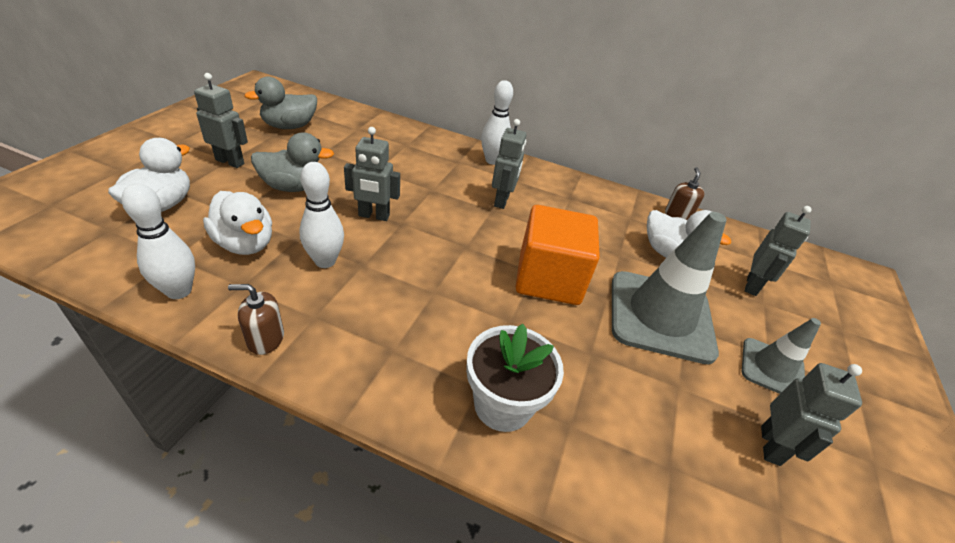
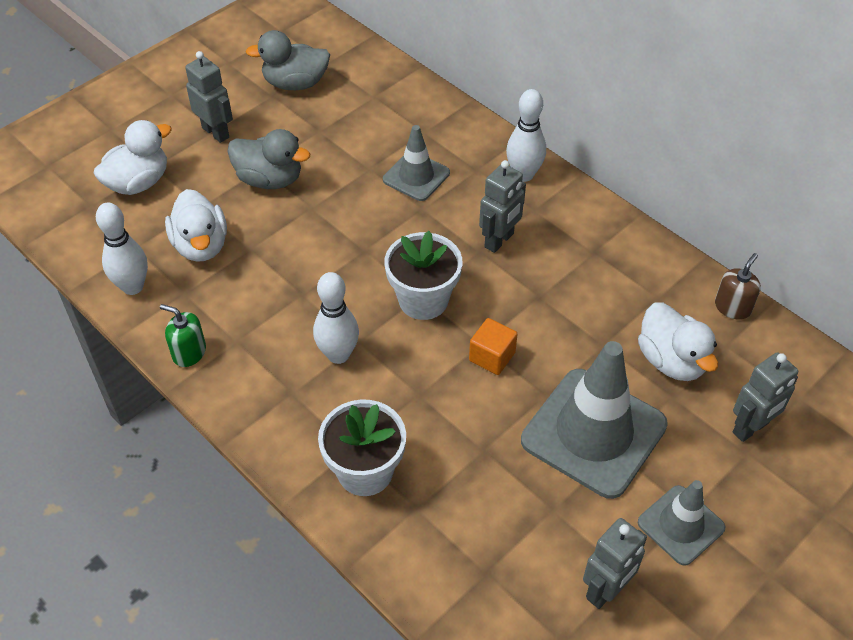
camera: 30 degrees right, 10 degrees up
(265, 339) = (189, 352): brown soap dispenser -> green soap dispenser
(325, 261) = (267, 282): white bowling pin -> white bowling pin (338, 355)
(374, 216) = (338, 235): grey robot -> none
(416, 170) = (416, 176): none -> grey traffic cone
(470, 249) = (423, 300): none -> white flower pot
(549, 278) = (492, 357): orange cube -> orange cube, size x0.48

